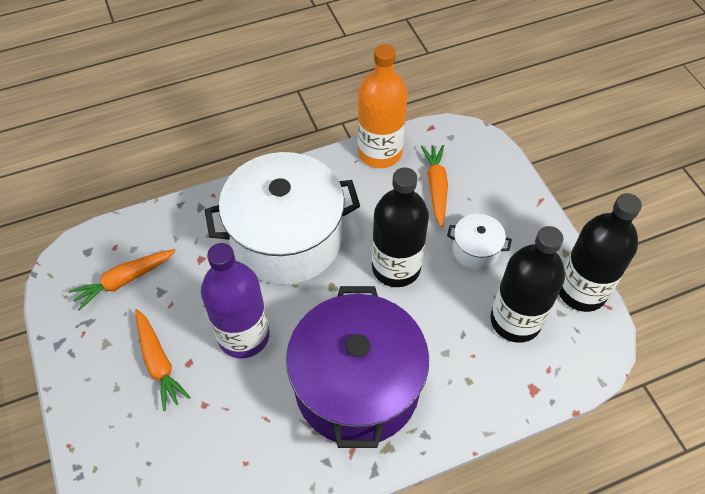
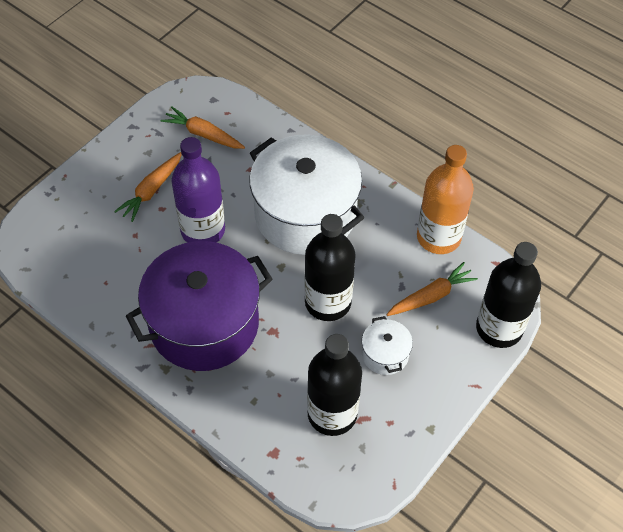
camera: 60 degrees right, 0 degrees up
(581, 291) = (396, 456): black bottle -> black bottle (499, 328)

